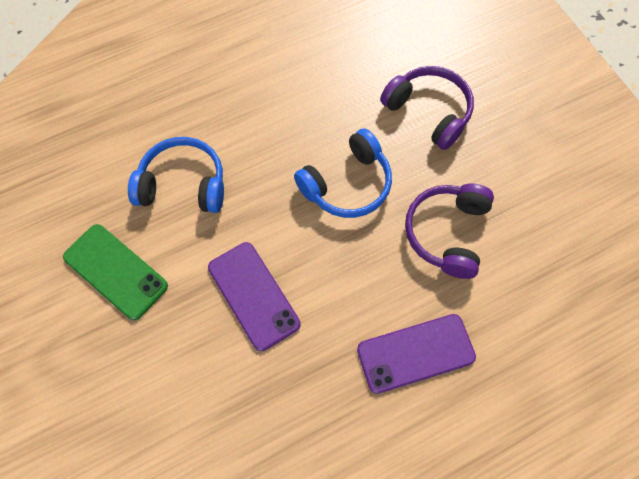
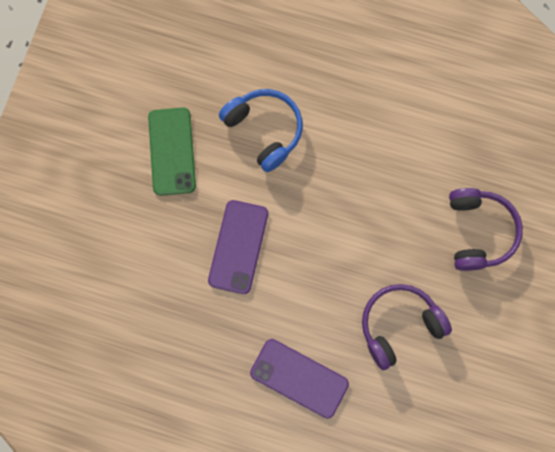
camera: 45 degrees right, 10 degrees up
(347, 184) = (369, 230): blue headphones -> none

